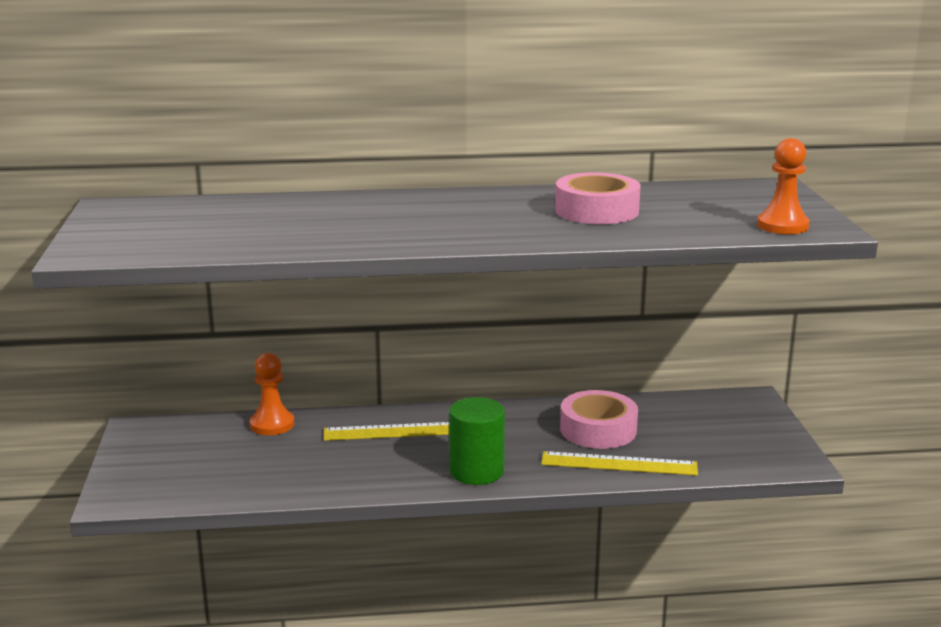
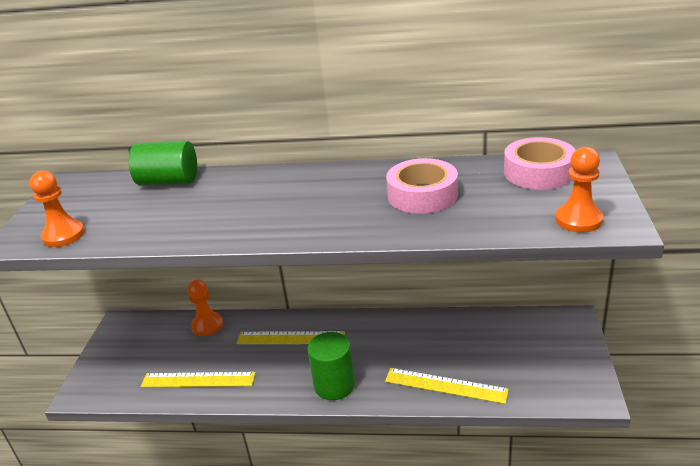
camera: 15 degrees right, 10 degrees up
(151, 248) = (63, 235): none -> orange pawn
(258, 204) = (168, 181): none -> green cylinder
(285, 477) = (198, 380): none -> yellow ruler
(598, 429) = (439, 346): pink tape -> pink tape (538, 172)

